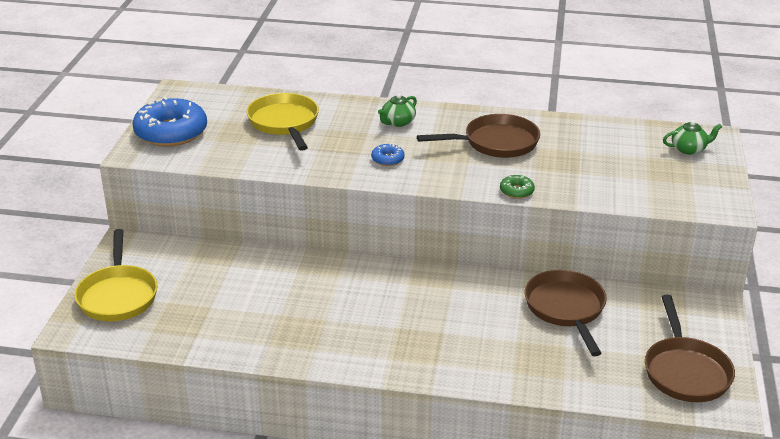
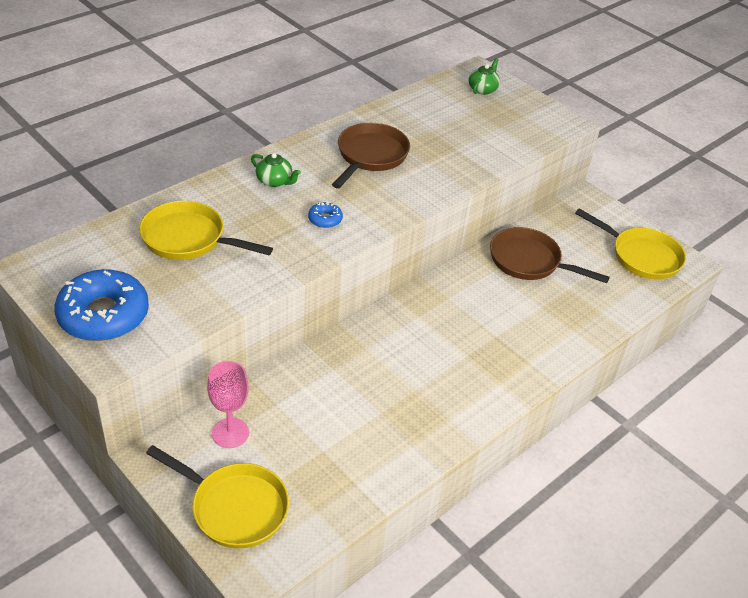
camera: 55 degrees left, 10 degrees up
(180, 261) = (230, 433): none -> pink goblet
(397, 122) = (275, 181): green teapot -> green teapot turned 45 degrees counterclockwise
(516, 191) = (448, 188): green donut -> none
(685, 371) = (641, 256): brown pan -> yellow pan

